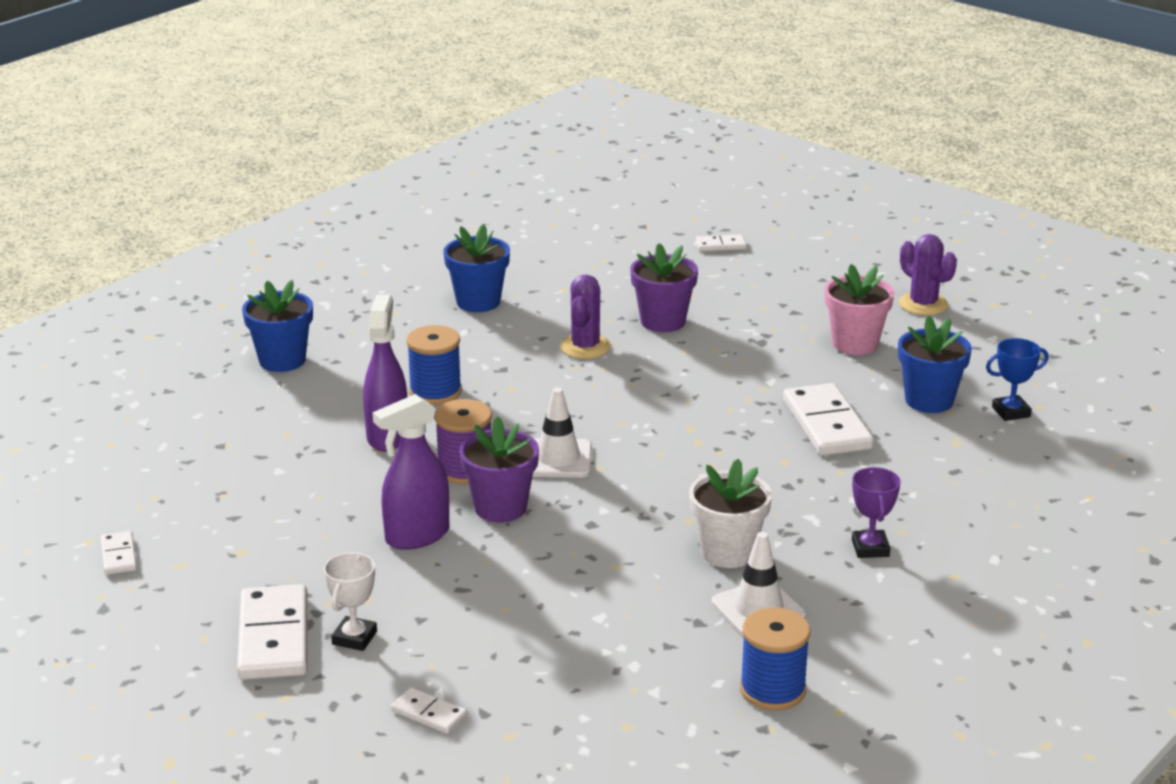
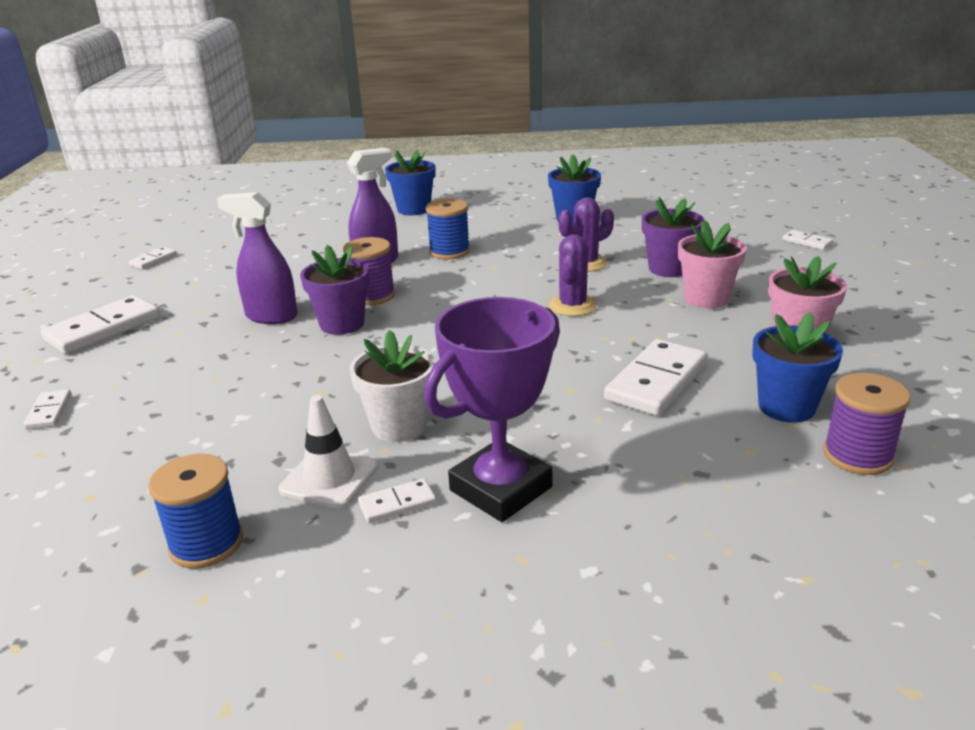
camera: 50 degrees right, 0 degrees up
(354, 638) = (125, 350): white trophy -> none
(558, 459) = (431, 314): white traffic cone -> none
(740, 337) = (706, 298): none -> pink flower pot
(831, 595) = (397, 504): none -> white domino
(870, 548) = (501, 489): purple trophy -> purple trophy, size x2.02
(923, 304) = (922, 337): purple cactus -> purple cactus (572, 306)
(1011, 412) = (857, 455): blue trophy -> purple spool

